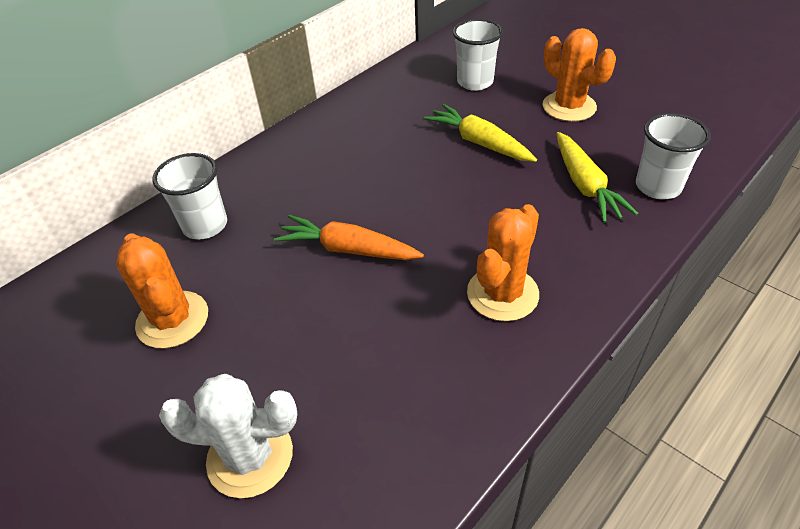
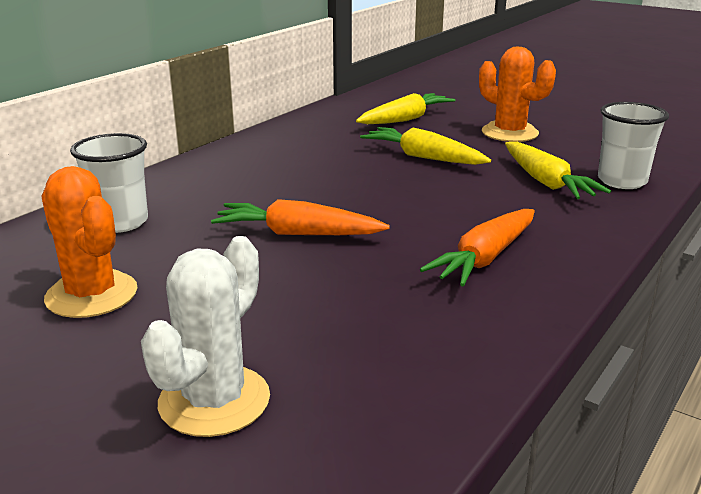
camera: 10 degrees left, 20 degrees down
(250, 456) = (214, 401): white cactus -> white cactus turned 60 degrees counterclockwise
(475, 82) = (405, 119): white cup -> yellow carrot
(502, 294) = (485, 258): orange cactus -> orange carrot

